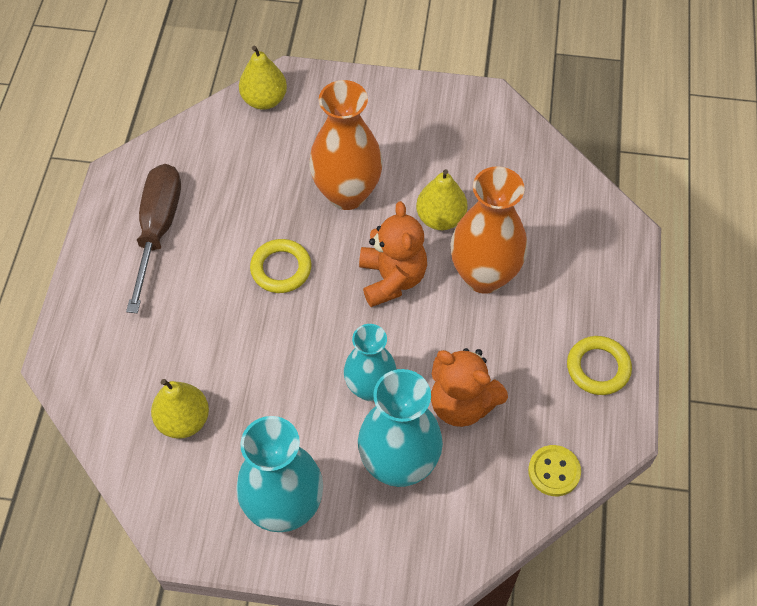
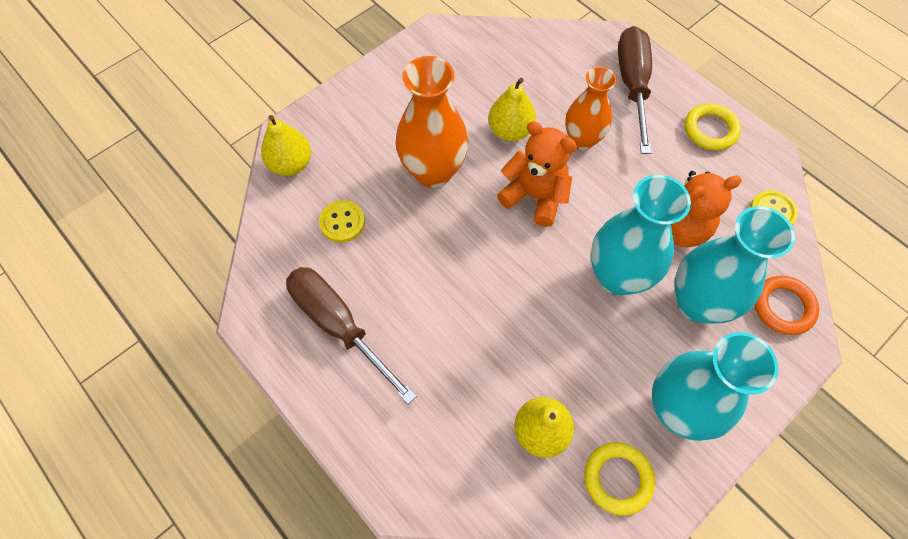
camera: 50 degrees left, 5 degrees up
(245, 169) = (342, 222): none -> yellow button
(281, 269) = (460, 262): yellow ring -> yellow ring (617, 478)
(370, 388) = (617, 276): turquoise vase -> turquoise vase, size x1.51
(457, 536) = (783, 307): none -> orange ring
(484, 276) = (582, 140): orange vase -> orange vase, size x0.66
(584, 276) = (632, 86): none -> brown screwdriver

